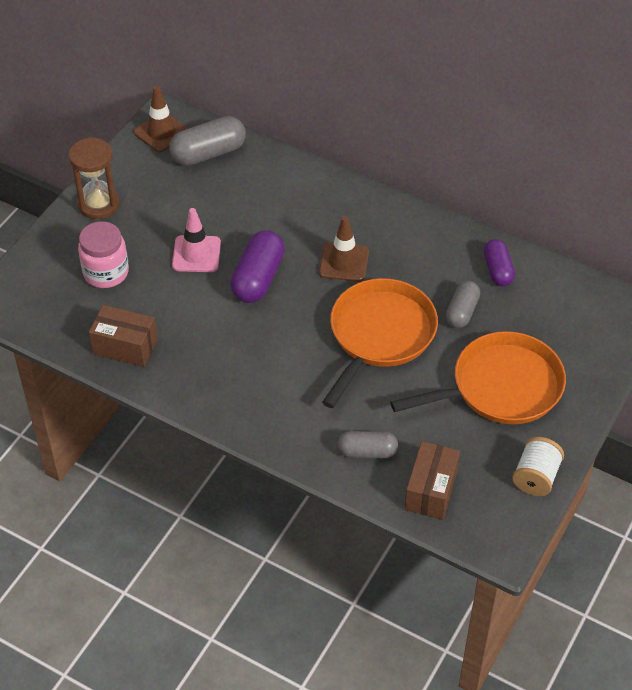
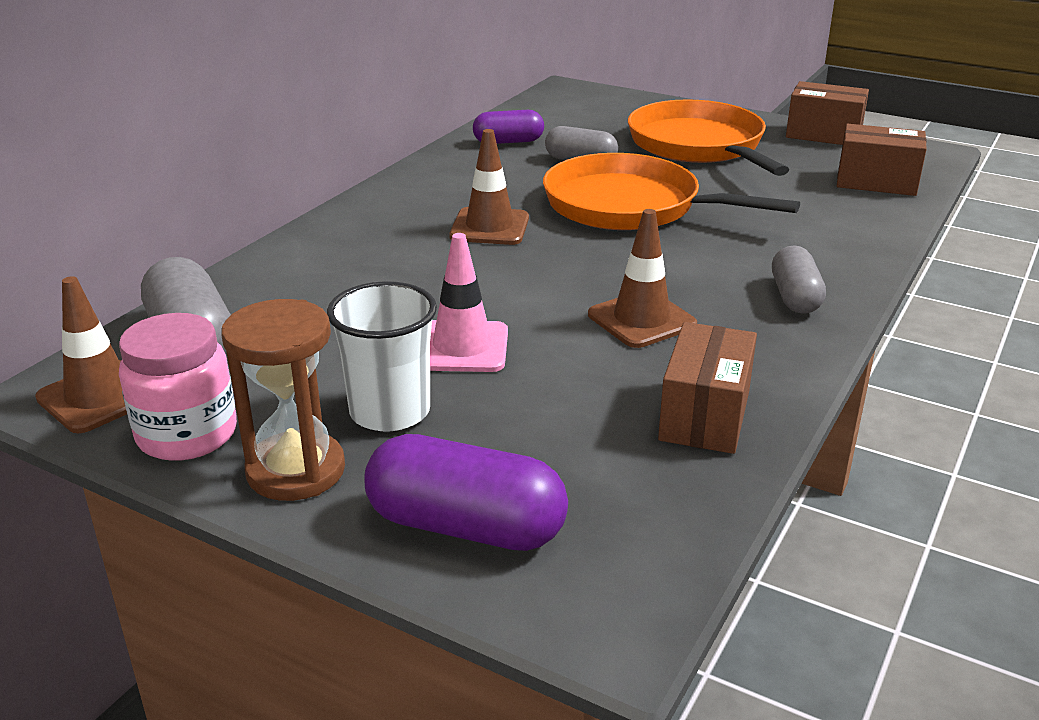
camera: 90 degrees left, 20 degrees down
(106, 272) = (507, 449): pink jar -> pink jar (187, 435)
(140, 230) = (390, 412): none -> white cup
(221, 329) = (641, 320): none -> brown traffic cone
(258, 278) = (523, 290): purple capsule -> purple capsule (466, 526)
(367, 452) = (837, 215): grey capsule -> grey capsule (795, 297)
(535, 477) = (823, 134): white spool -> brown box

